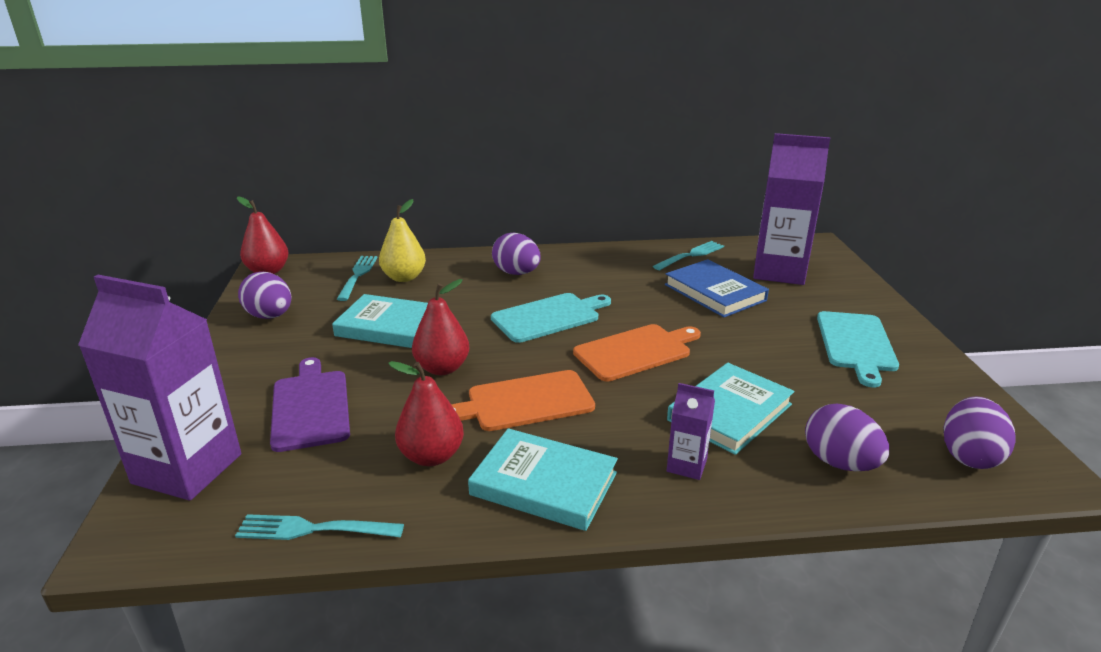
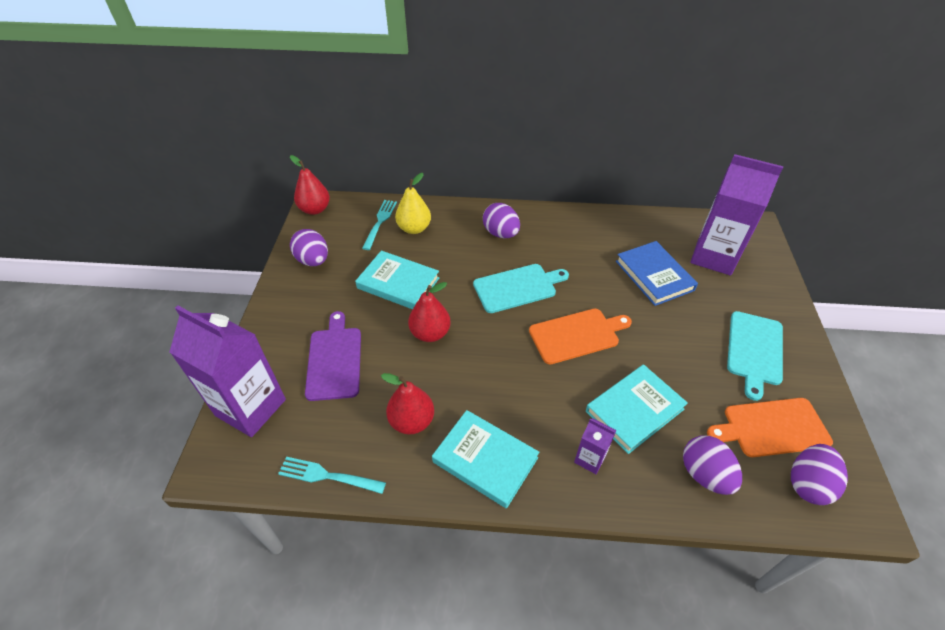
camera: 10 degrees right, 20 degrees up
(525, 402) = (485, 377): orange cutting board -> orange cutting board (772, 428)
(691, 255) = (645, 228): turquoise fork -> none

